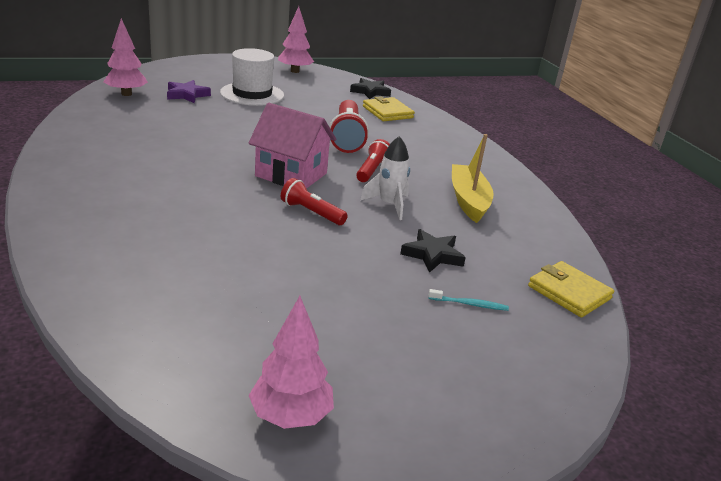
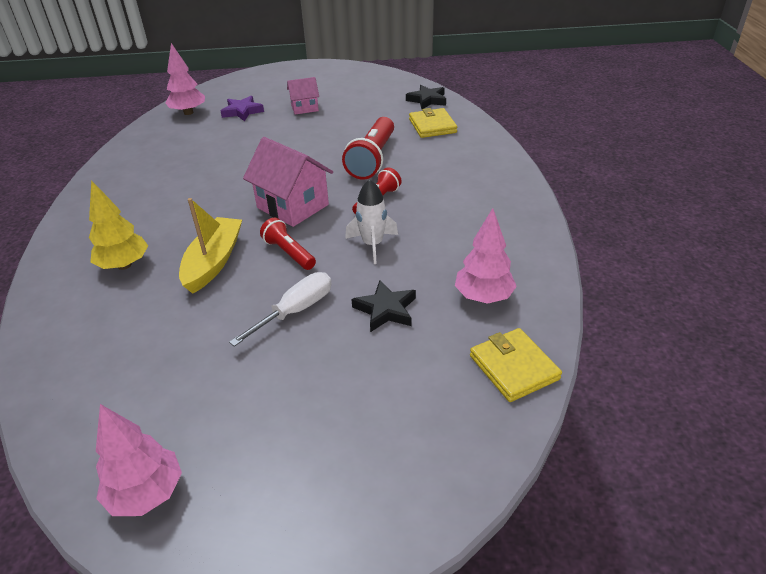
camera: 20 degrees right, 10 degrees up
(139, 226) = (124, 265): none -> yellow tree
(252, 94) = (304, 108): white hat -> pink house
(295, 71) = (361, 77): pink tree -> pink tree (483, 297)
(347, 259) = (295, 311): none -> white screwdriver
(468, 200) = (462, 240): yellow boat -> yellow boat (213, 262)
(469, 304) = (392, 375): turquoise toothbrush -> none

